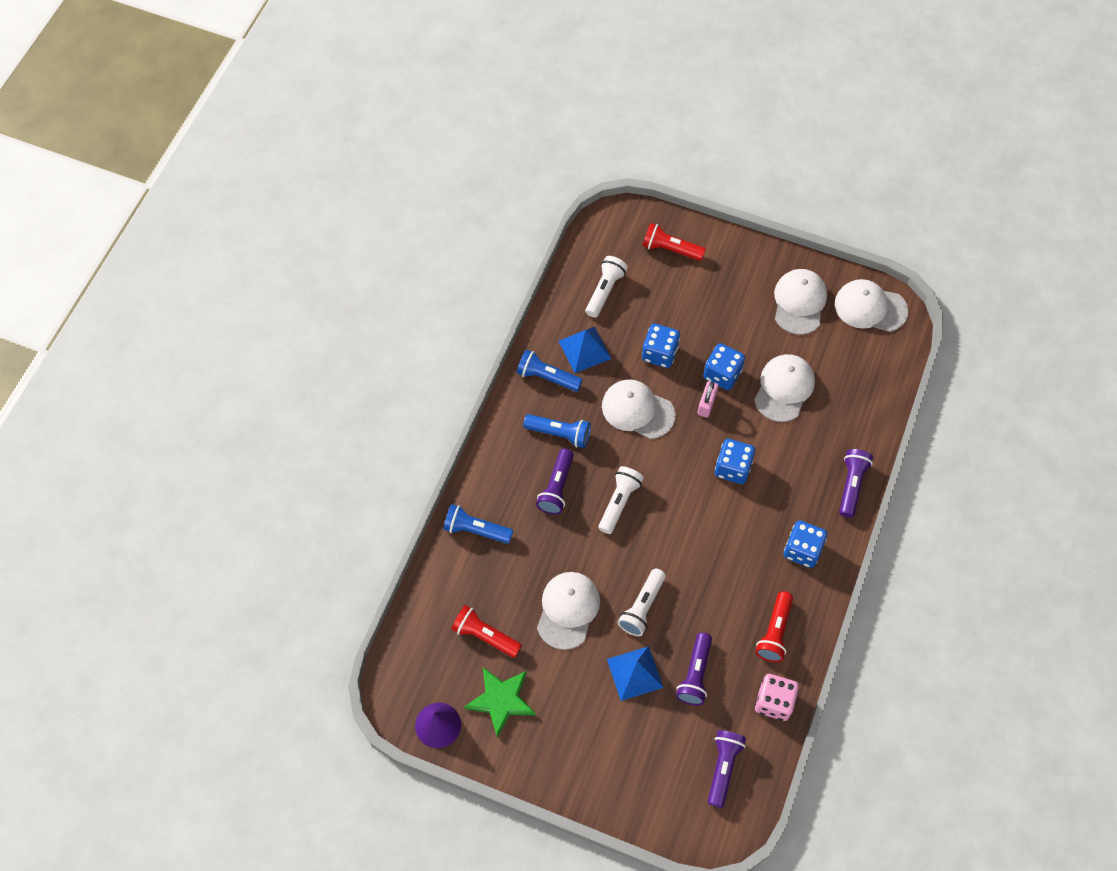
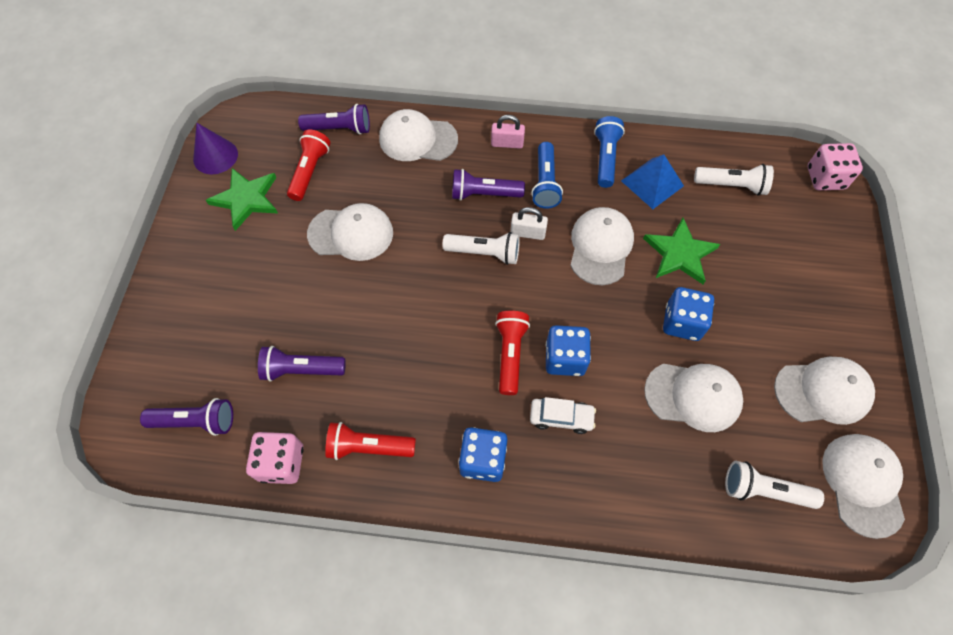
camera: 75 degrees right, 0 degrees up
(475, 530) = (417, 139): blue flashlight -> white cap
(608, 463) = (527, 233): none -> white padlock
(617, 221) = (825, 178): none -> pink dice
(635, 673) = (293, 309): blue pyramid -> none
(642, 607) = (369, 300): white flashlight -> white flashlight (764, 490)
(659, 353) = (679, 253): blue dice -> green star
(670, 249) = (818, 236): red flashlight -> red flashlight (510, 354)
(706, 404) = (636, 314): pink padlock -> pink padlock (507, 143)
(781, 485) = (561, 417): none -> white car
(851, 485) = (590, 506): purple flashlight -> purple flashlight (339, 129)

